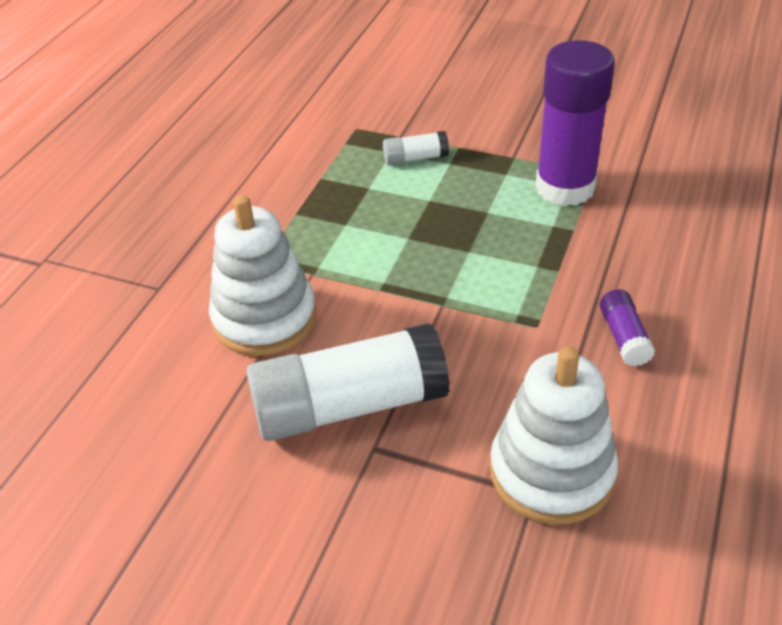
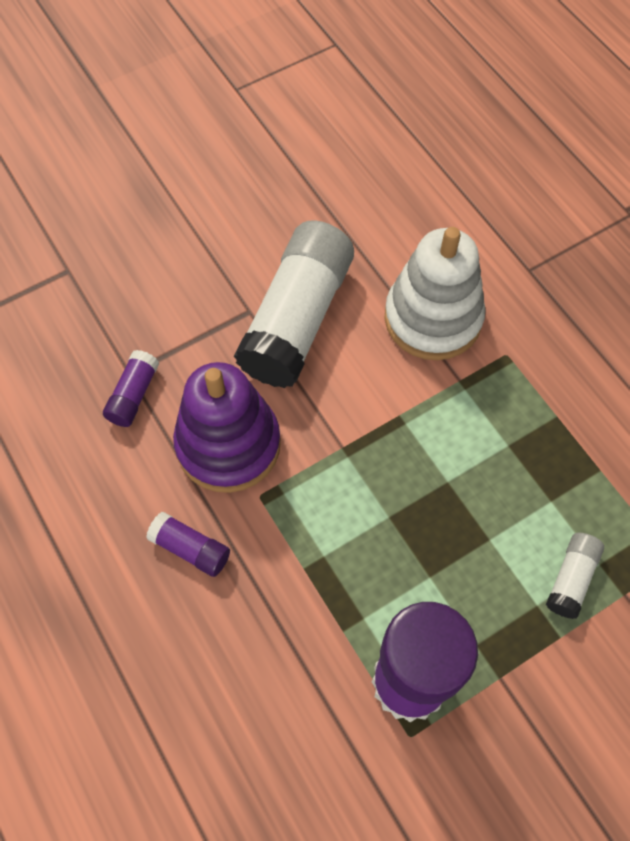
camera: 125 degrees right, 20 degrees up
(518, 372) = (228, 444): none -> purple stacking toy
(551, 472) = (133, 395): white stacking toy -> purple glue stick

